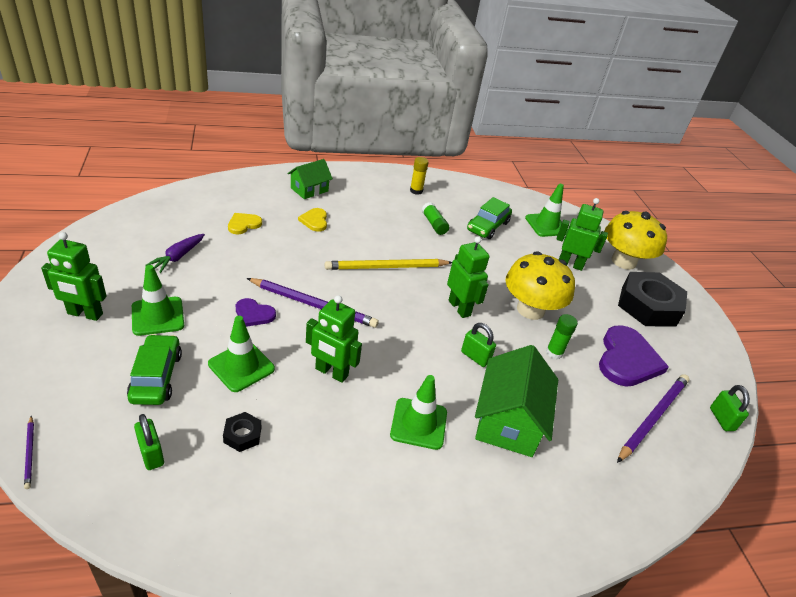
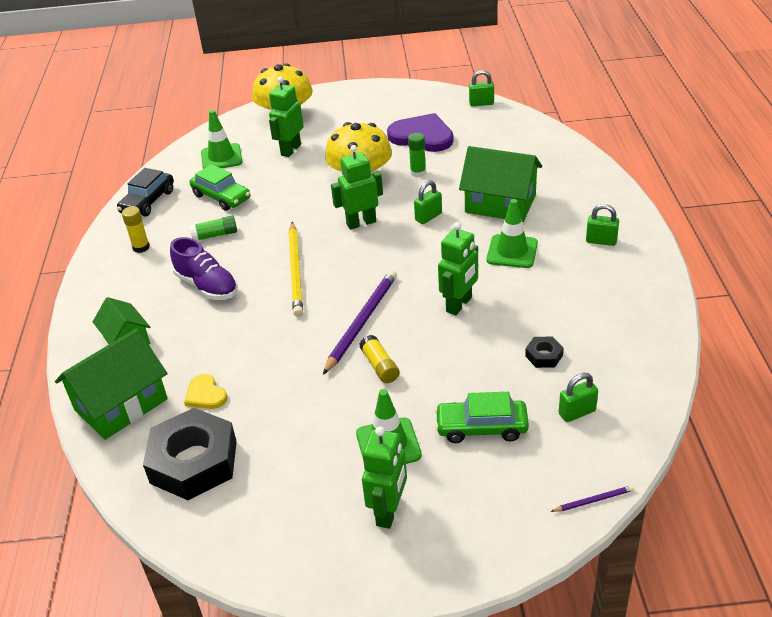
camera: 75 degrees left, 0 degrees up
(178, 257) = (275, 447): purple carrot -> none
(241, 366) = (459, 366): green traffic cone -> none
(243, 190) = (121, 404): none -> green house
(254, 314) = (379, 366): purple heart -> yellow glue stick
(314, 221) = (201, 331): yellow heart -> none
(368, 222) = (207, 286): none -> purple shoe
(443, 519) = (601, 241): none -> green padlock
(475, 191) = (148, 202): none -> black car
(648, 306) = (352, 115): black nut -> black nut (193, 462)
(653, 417) = (484, 133): purple pencil -> none

